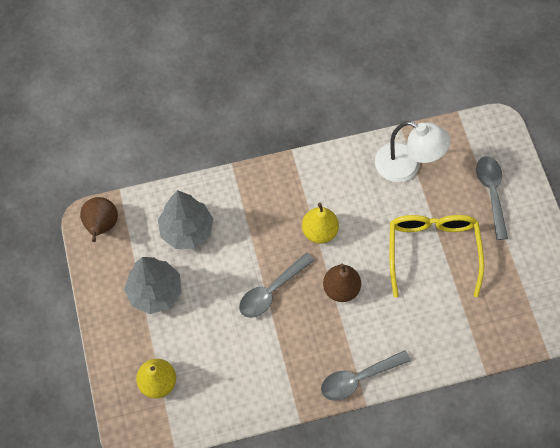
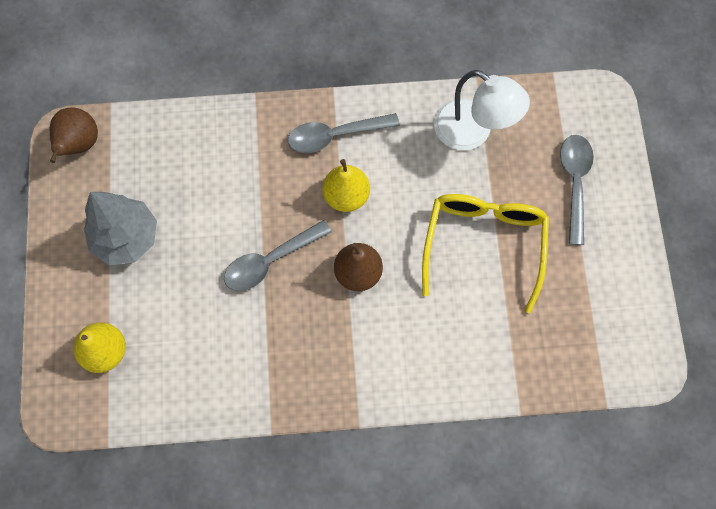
camera: 10 degrees right, 5 degrees up
(187, 230) = (182, 168): grey tree -> none
(358, 378) = (356, 391): grey spoon -> grey spoon (335, 135)

